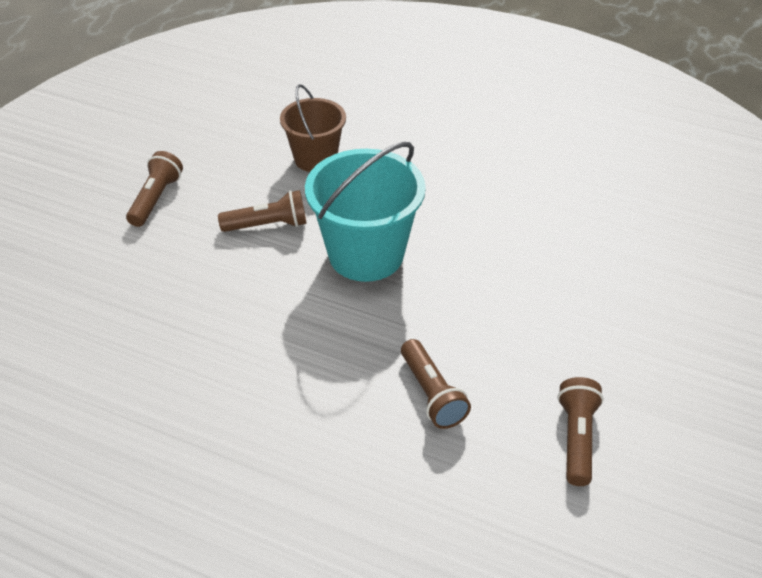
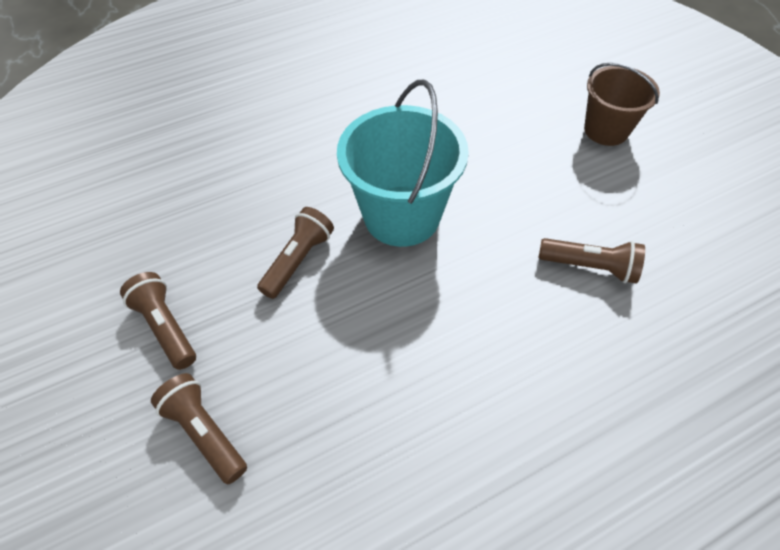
camera: 50 degrees left, 10 degrees up
(315, 158) = (251, 179): brown bucket -> brown bucket (606, 130)
(576, 438) = (690, 212): brown flashlight -> brown flashlight (205, 432)

